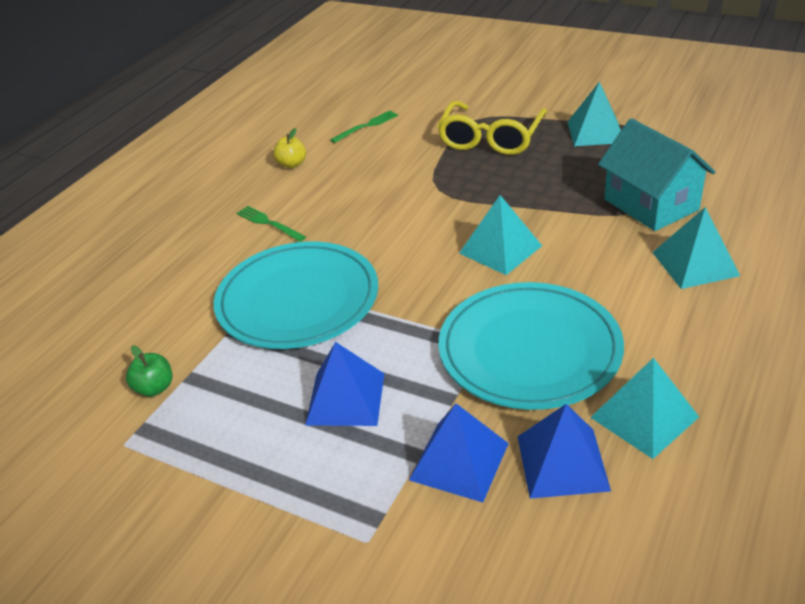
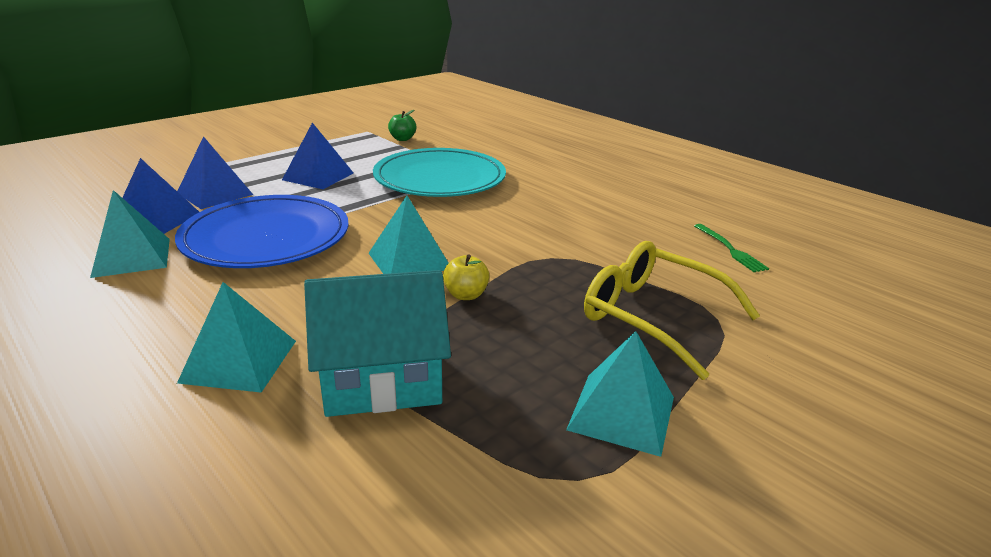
camera: 105 degrees right, 10 degrees down
(269, 223) = (557, 183): green fork -> none
(292, 164) = (658, 203): yellow apple -> yellow apple (466, 295)
(529, 350) = (266, 237): turquoise plate -> blue plate

